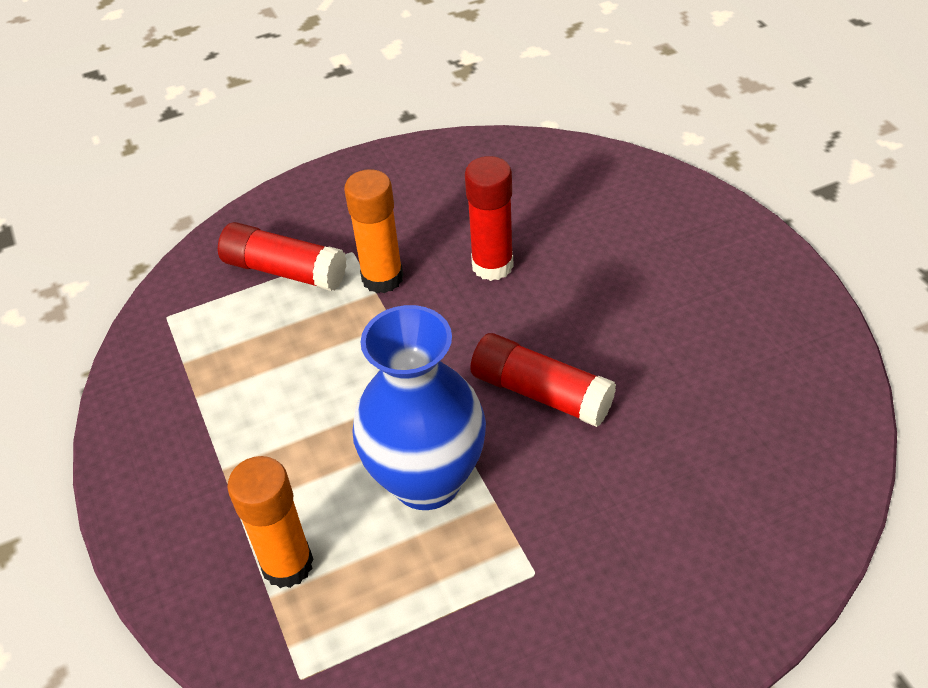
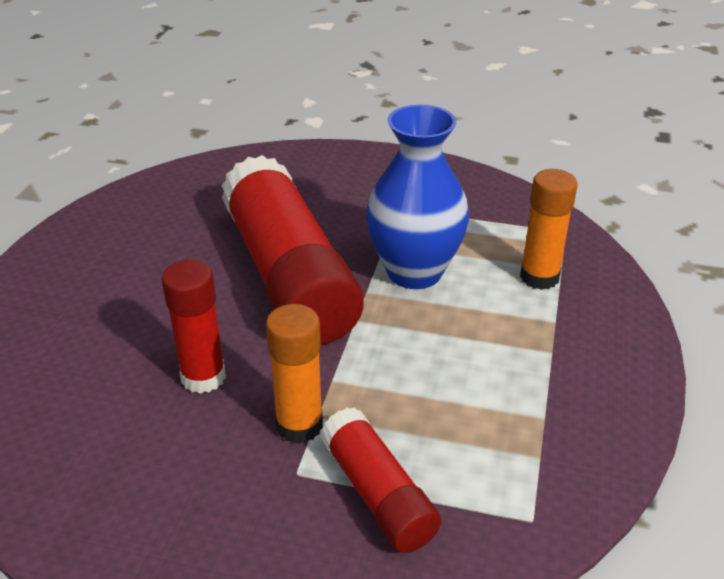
camera: 145 degrees left, 10 degrees down
(540, 393) = (289, 276): red glue stick -> red glue stick, size x1.95

